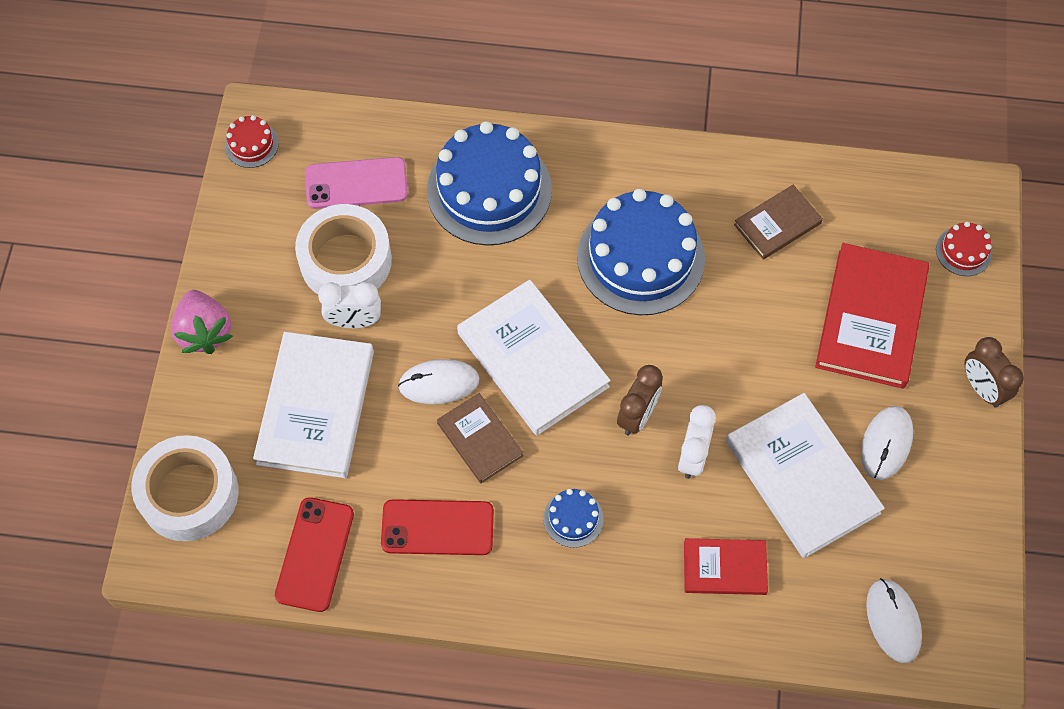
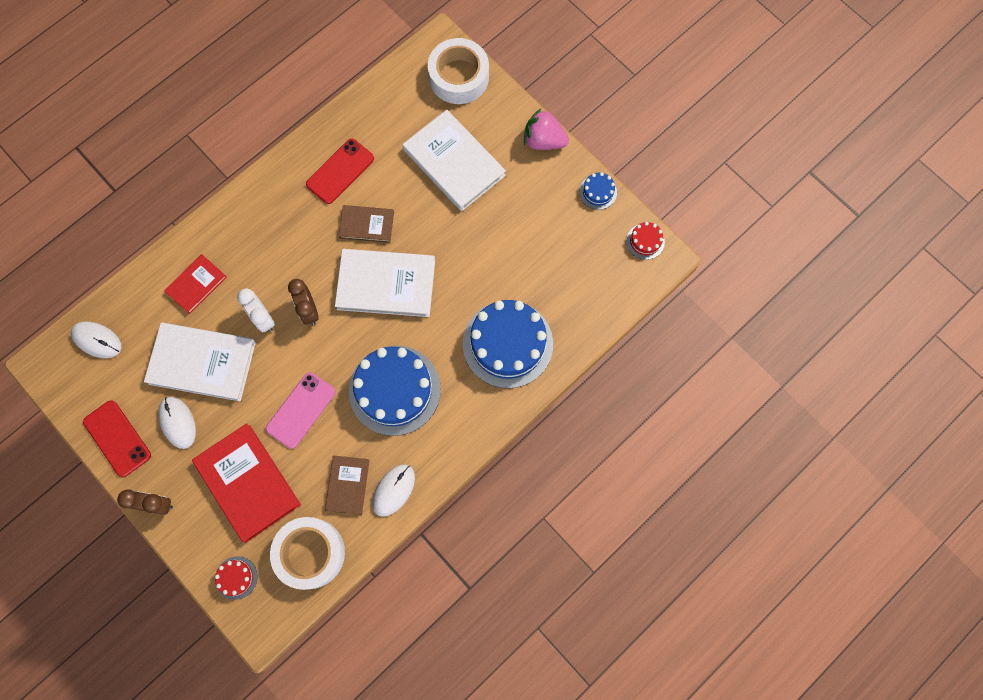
camera: 130 degrees right, 10 degrees up
(315, 554) = (377, 109): red phone -> red phone (117, 438)
(345, 260) = (527, 236): white tape -> white tape (310, 553)
(354, 321) = (486, 215): white clock -> none
(356, 183) = (572, 277): pink phone -> pink phone (301, 410)
(439, 383) = (415, 229): white mouse -> white mouse (393, 490)
(573, 518) = (286, 235): blue cake -> blue cake (598, 192)

